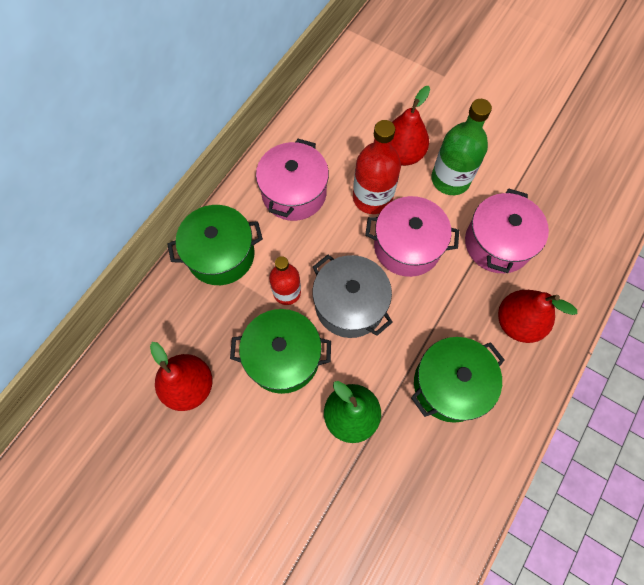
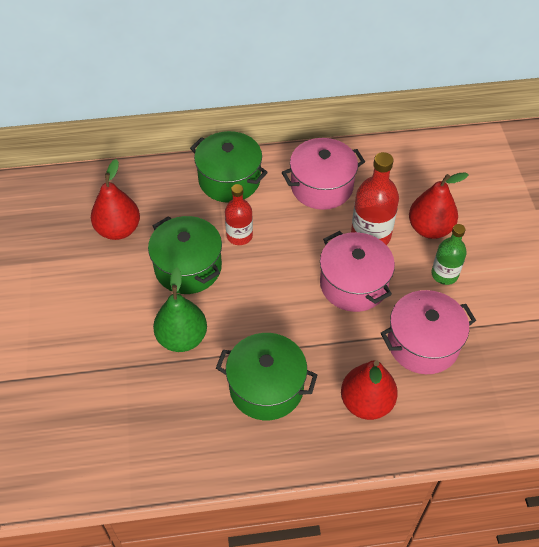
camera: 50 degrees right, 15 degrees down
(350, 305) = (268, 280): grey pot -> none
(450, 179) = (444, 274): green bottle -> green bottle, size x0.65

